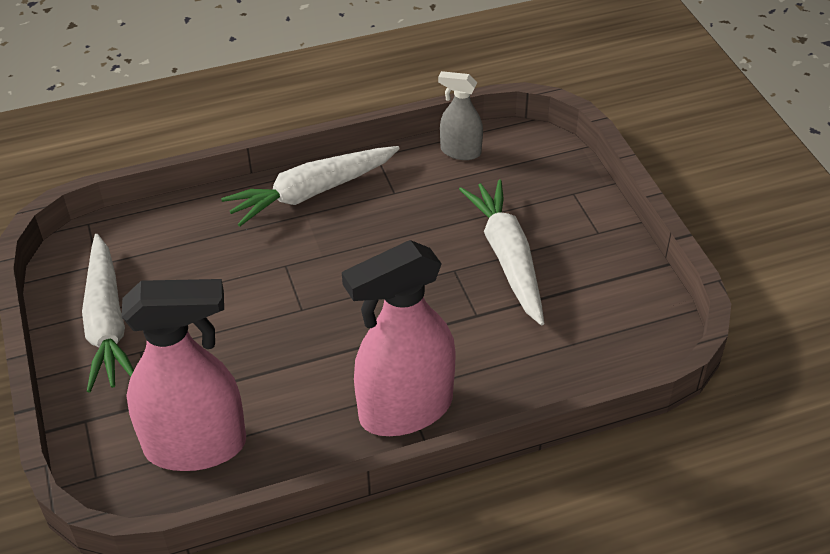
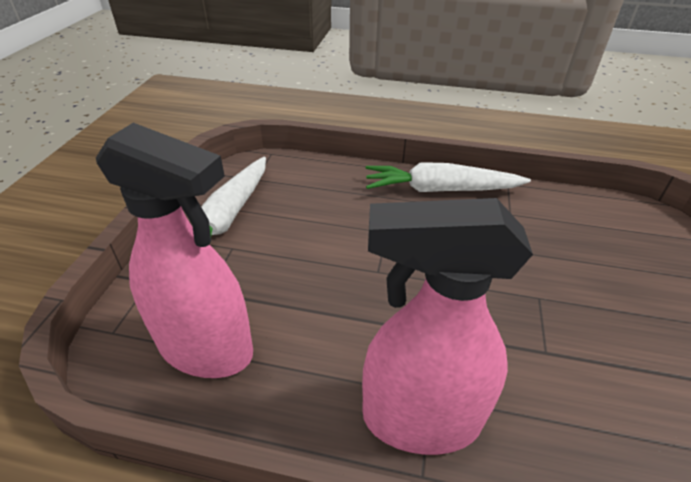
camera: 30 degrees right, 5 degrees down
(460, 151) = (585, 204): grey spray bottle -> none
(507, 258) = (602, 309): white carrot -> none

